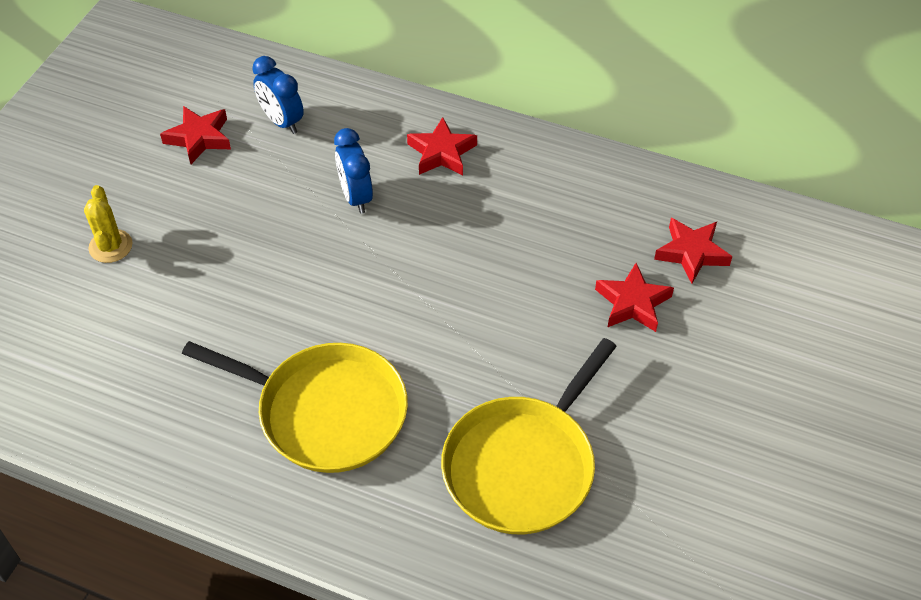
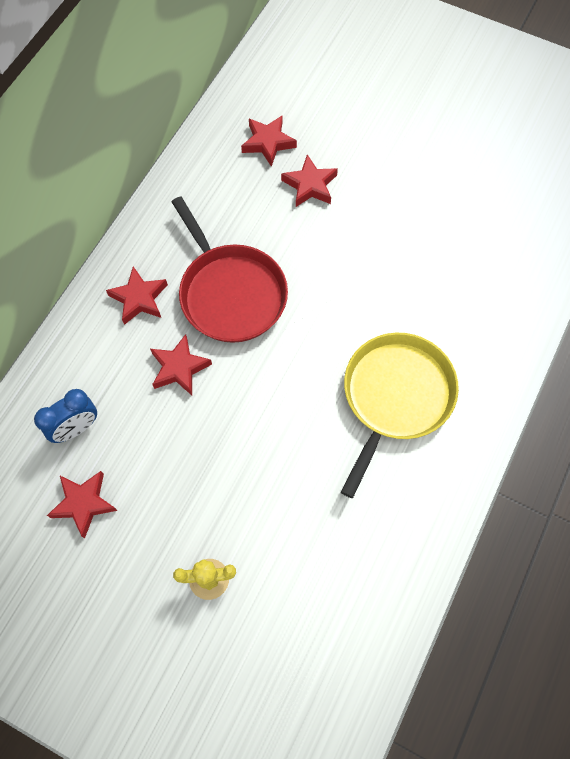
camera: 85 degrees left, 15 degrees up
(356, 197) = (179, 368): blue clock -> red star
(458, 234) = (230, 293): none -> red pan
(523, 465) = (443, 269): yellow pan -> none

